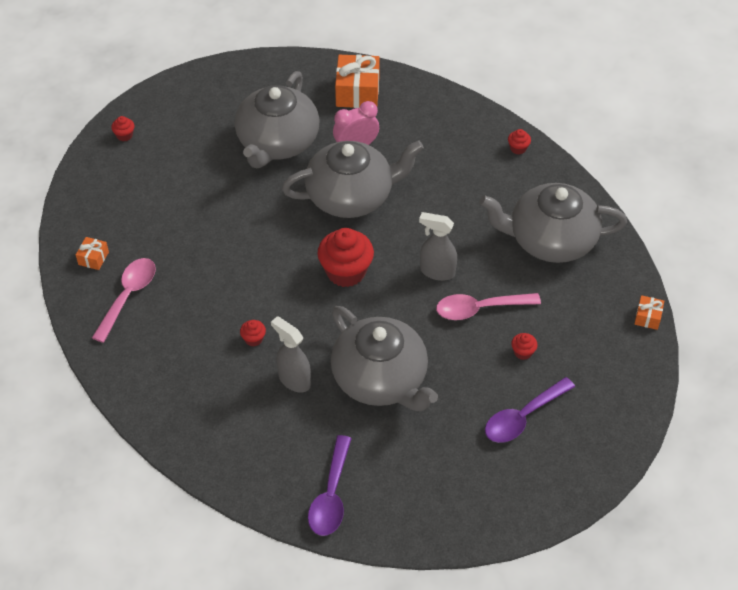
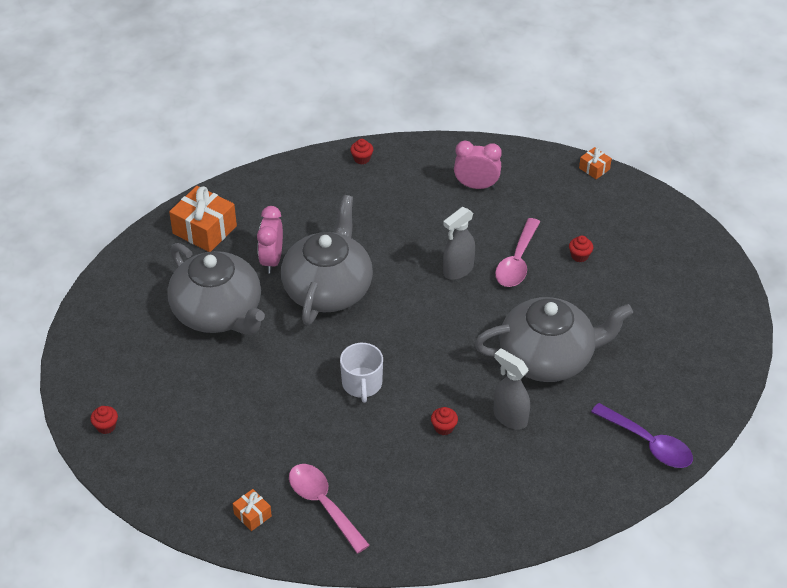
camera: 60 degrees left, 5 degrees down
(264, 265) = (362, 384): none -> white mug
(294, 380) = (510, 417): grey spray bottle -> grey spray bottle turned 60 degrees clockwise
(346, 272) = (413, 330): red cupcake -> none
(523, 417) = (643, 286): purple spoon -> none
(550, 240) = (476, 186): grey teapot -> pink clock

